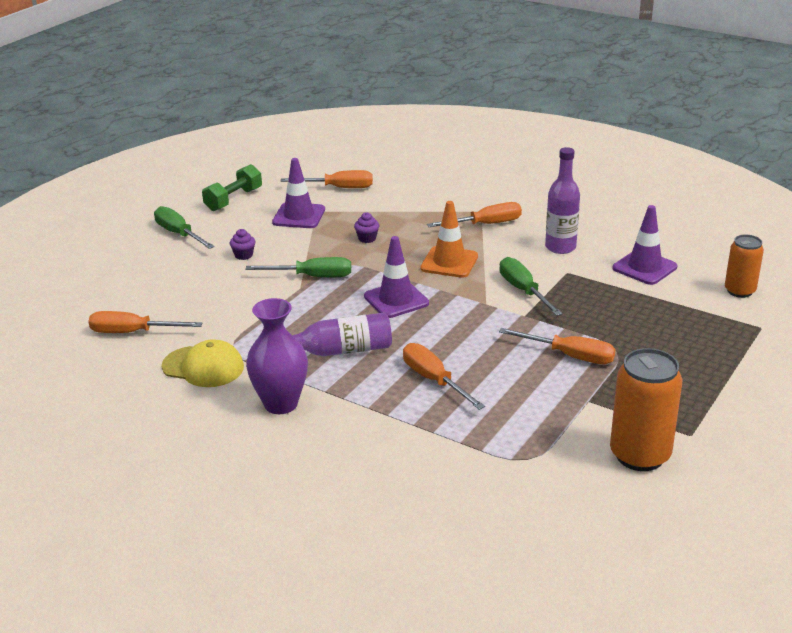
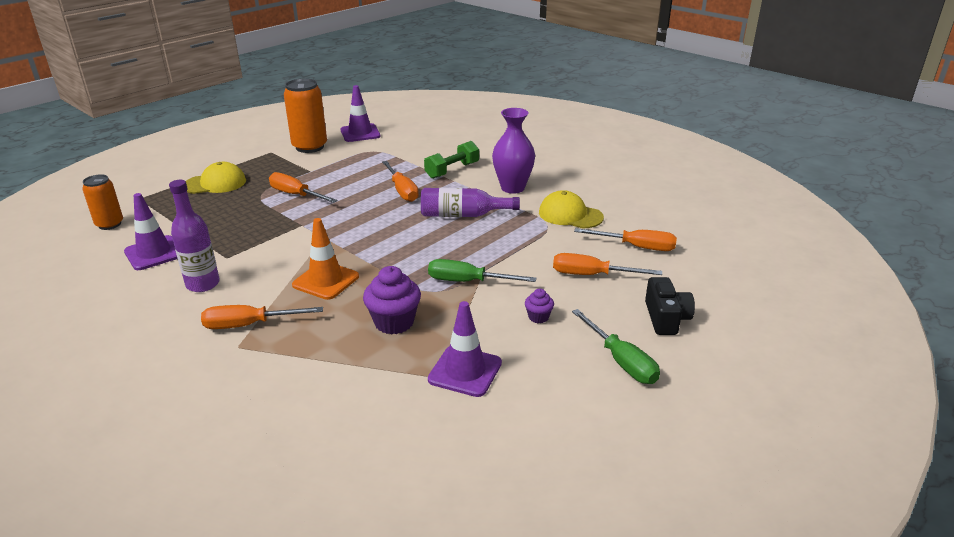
camera: 170 degrees left, 0 degrees up
(130, 267) = (666, 318): none -> black camera
(233, 200) = (553, 420): green dumbbell -> green dumbbell (452, 170)
(339, 188) = (394, 423): orange screwdriver -> orange screwdriver (592, 275)
(367, 238) = (394, 322): purple cupcake -> purple cupcake, size x1.91
(396, 300) = (398, 249): purple traffic cone -> purple traffic cone (360, 133)
(523, 291) = (282, 244): green screwdriver -> none
(697, 361) = (215, 183): none -> yellow cap

